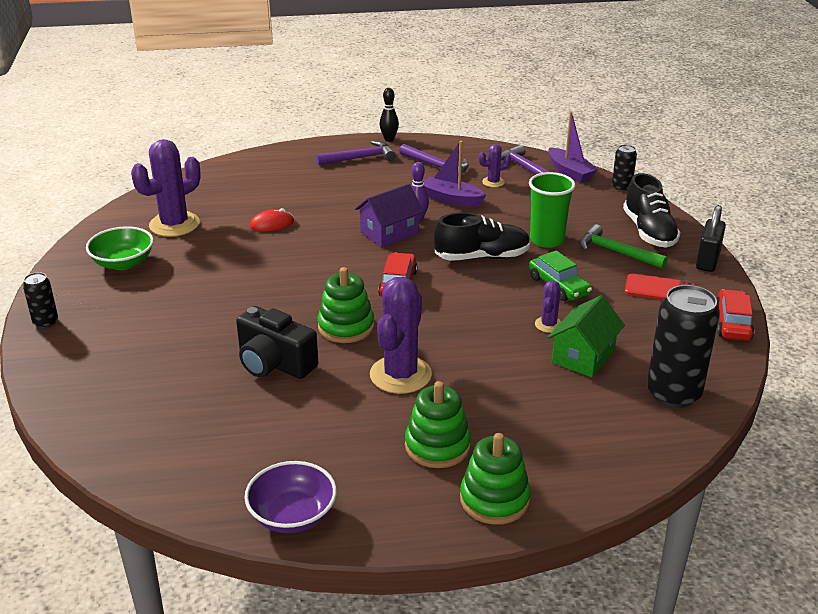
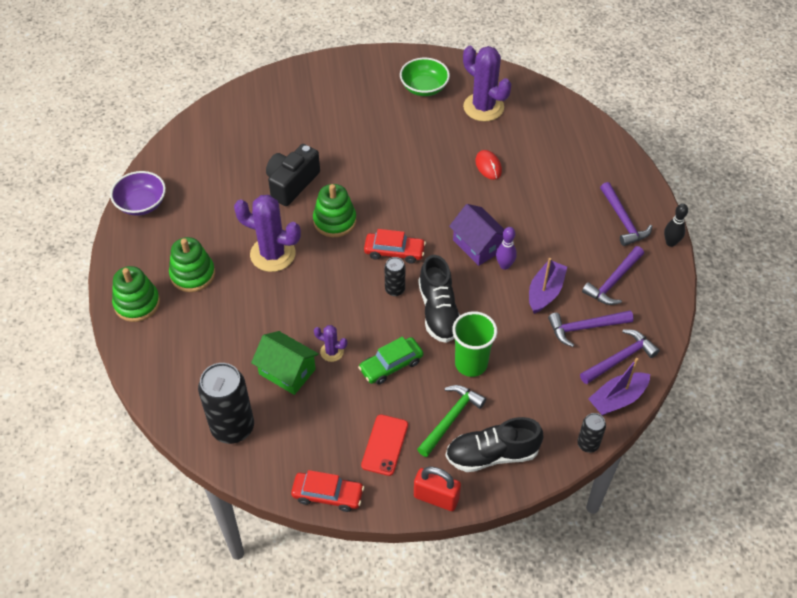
camera: 90 degrees right, 20 degrees up
(46, 322) = (347, 63): black can -> black can (395, 289)
(493, 182) = (585, 328): purple cactus -> purple hammer
(707, 261) = (436, 497): black padlock -> red padlock

